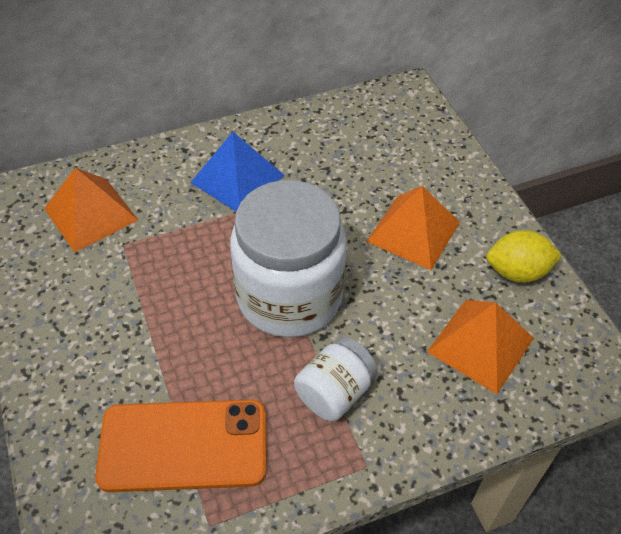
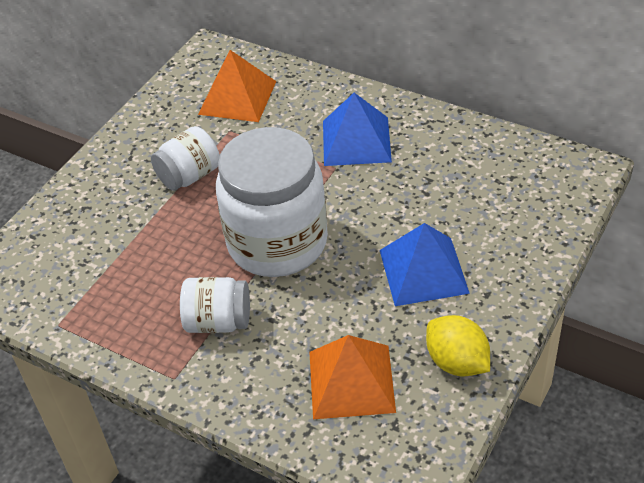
camera: 55 degrees right, 5 degrees down
(142, 305) = (189, 176): none -> white jar
(183, 446) = (102, 272): orange phone -> none
(413, 232) = (423, 271): orange pyramid -> blue pyramid

